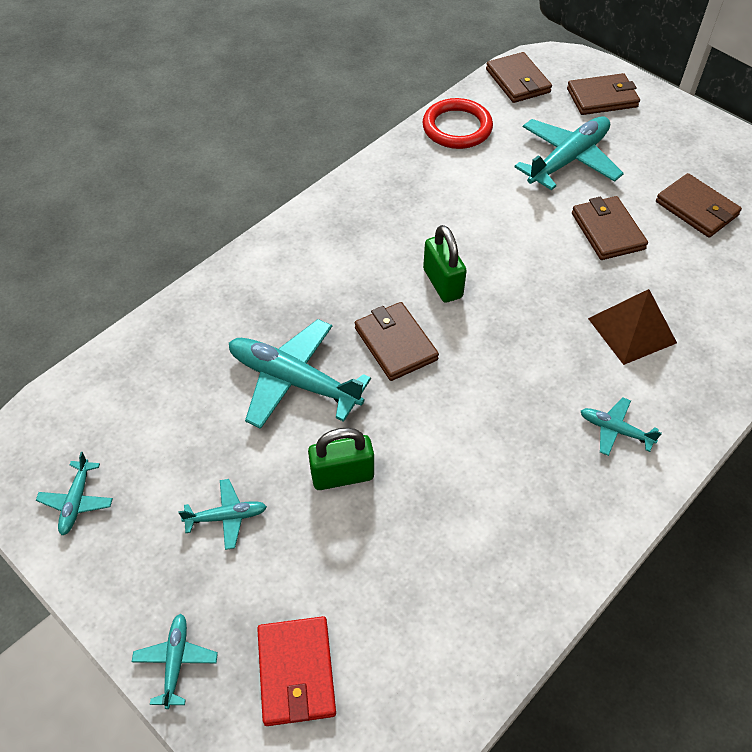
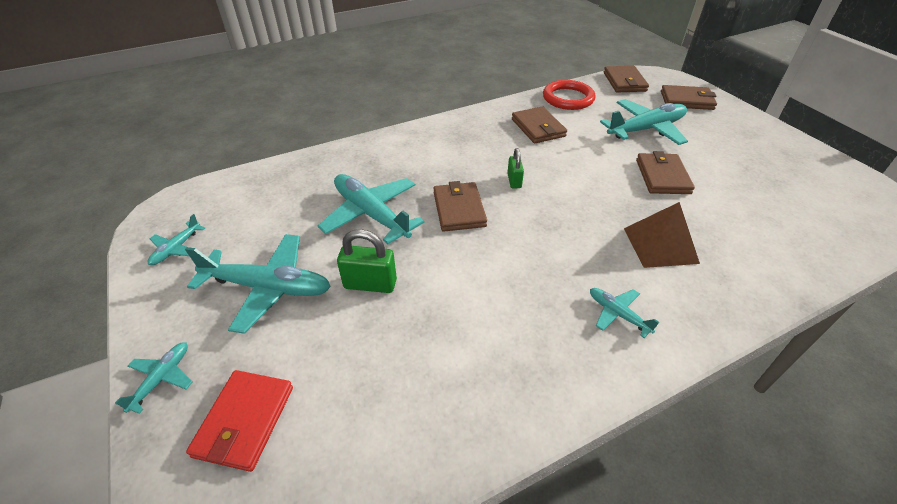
camera: 20 degrees right, 10 degrees down
(226, 517) = (268, 287): turquoise plane -> turquoise plane, size x2.02
(442, 283) = (514, 181): green padlock -> green padlock, size x0.63
(696, 209) = (746, 177): brown wallet -> brown wallet (538, 128)

